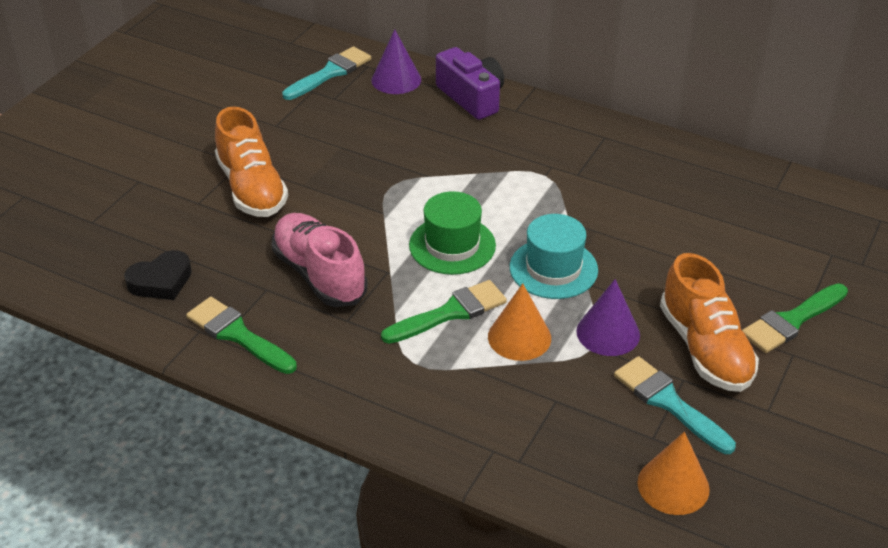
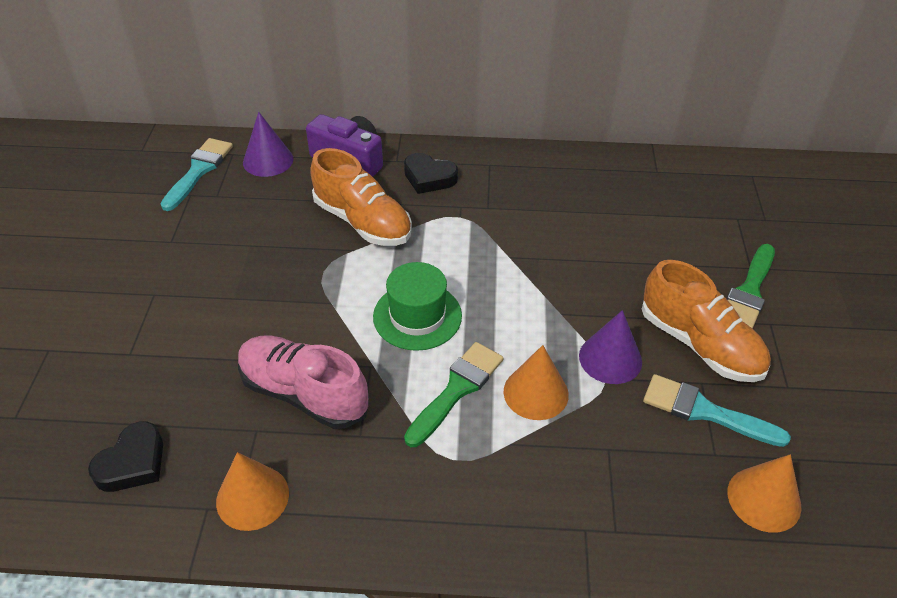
camera: 25 degrees left, 5 degrees up
(237, 334) = (252, 497): green brush -> orange cone
(252, 188) = (181, 319): orange shoe -> orange shoe (363, 222)
(537, 133) = (429, 178): none -> black heart
(553, 268) = (523, 309): turquoise hat -> none

